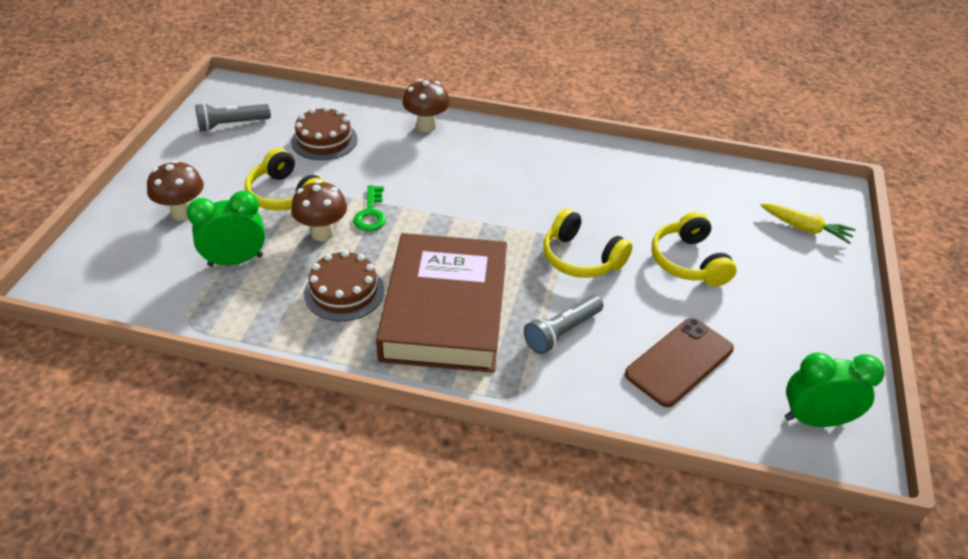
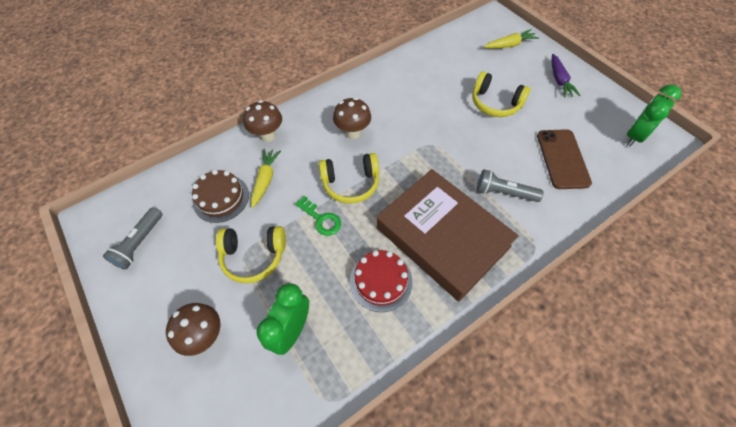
camera: 45 degrees left, 15 degrees up
(322, 233) = (314, 258): brown mushroom -> brown mushroom (353, 133)
(344, 291) = (381, 281): brown cake -> red cake
(374, 154) = (265, 179): none -> yellow carrot
(562, 332) = (504, 193): grey flashlight -> grey flashlight turned 105 degrees clockwise
(581, 258) = (454, 144): yellow headphones -> yellow headphones (351, 183)
(810, 301) = (559, 80): none -> purple carrot

